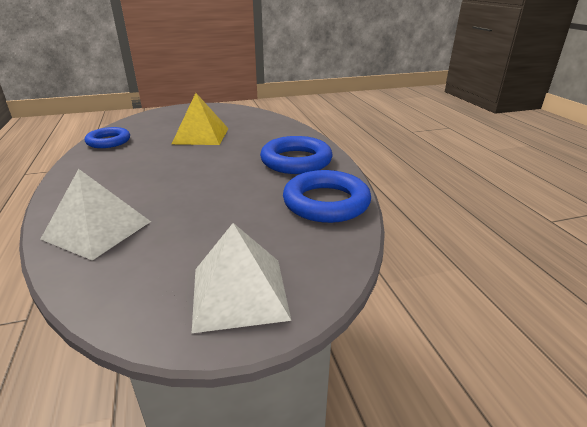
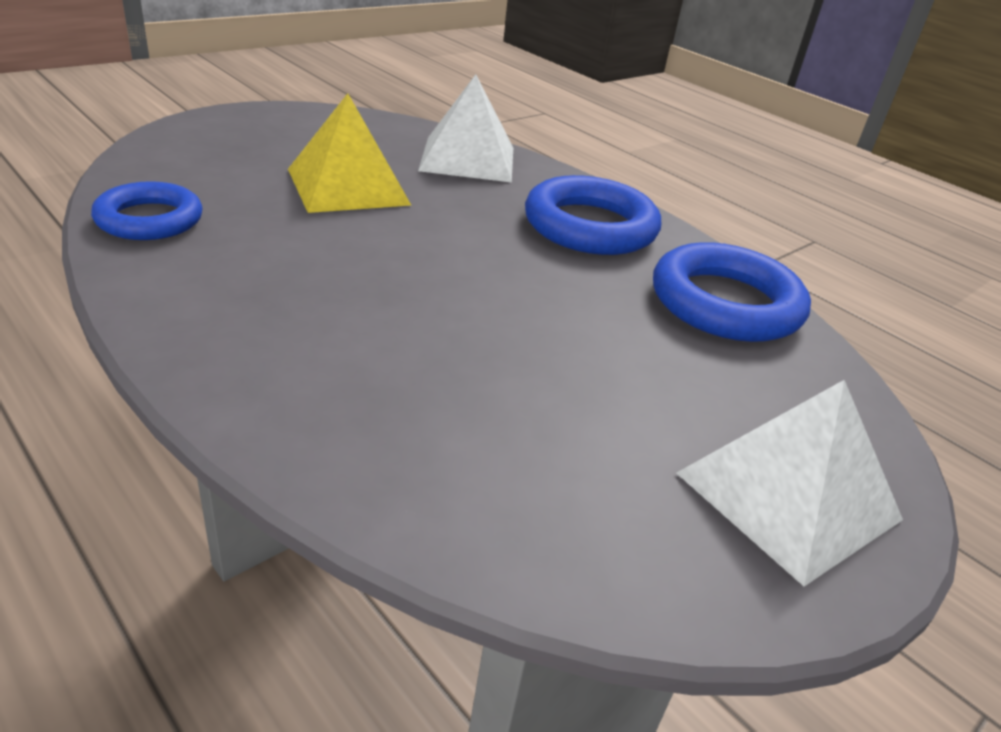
camera: 30 degrees left, 5 degrees up
(97, 230) = (402, 437): white pyramid -> white pyramid (468, 159)

